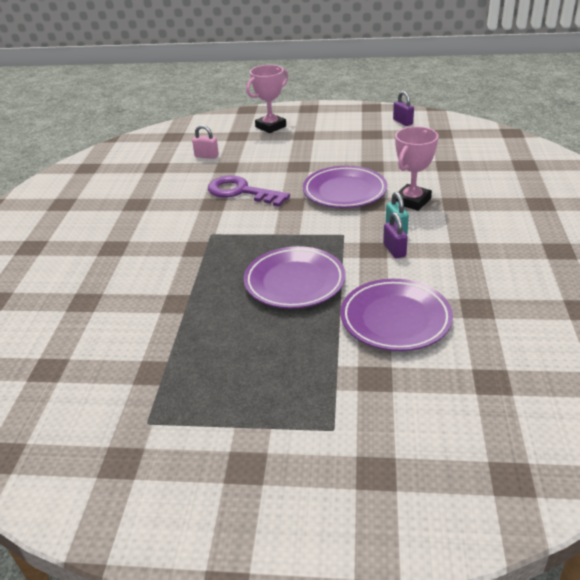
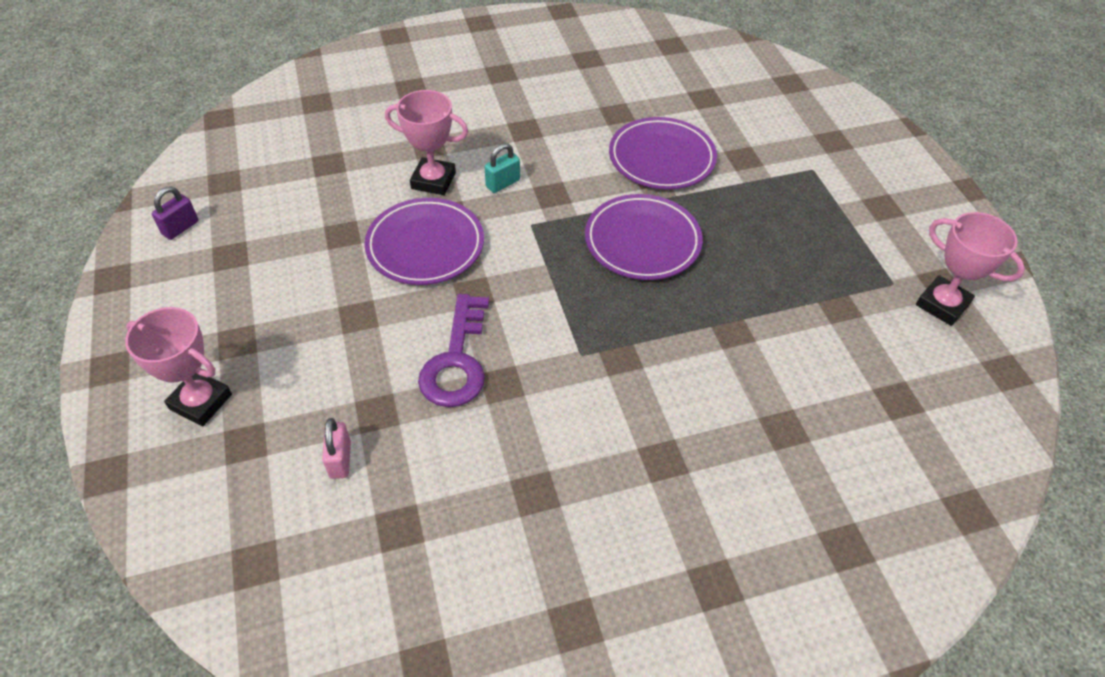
camera: 115 degrees left, 15 degrees up
(98, 448) = (942, 304): none -> pink trophy
(394, 250) = (547, 177): purple padlock -> none

